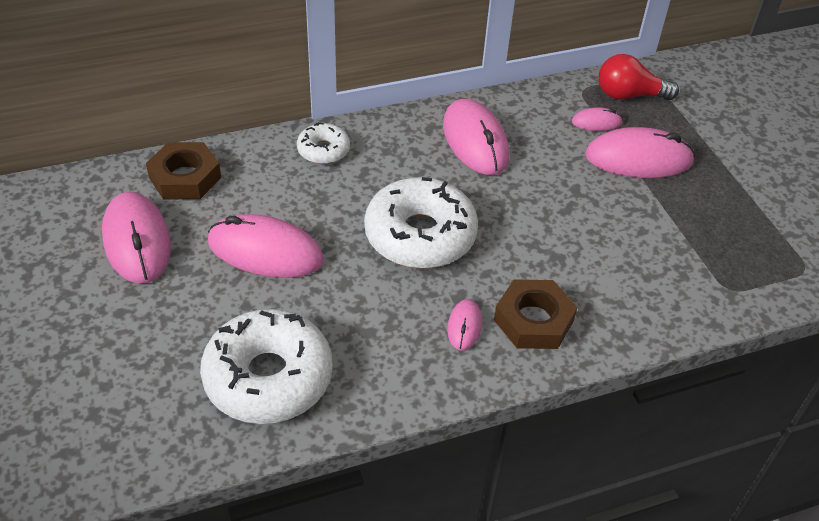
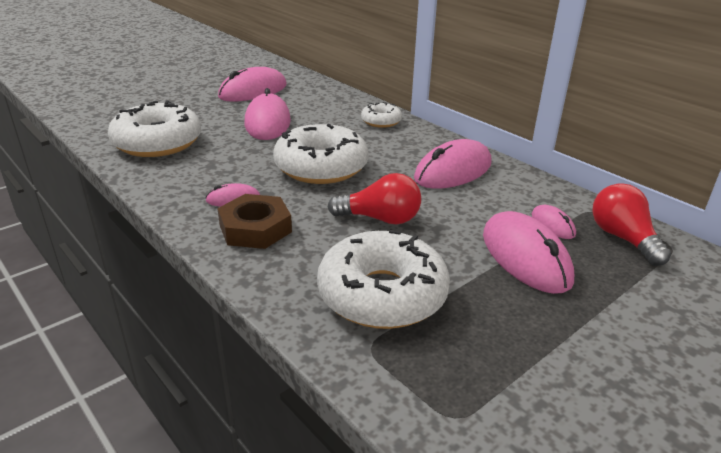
camera: 70 degrees right, 15 degrees down
(185, 177) = (316, 91): brown nut -> none
(548, 224) = (380, 219): none -> red light bulb
(667, 261) = (382, 294): none -> white donut

